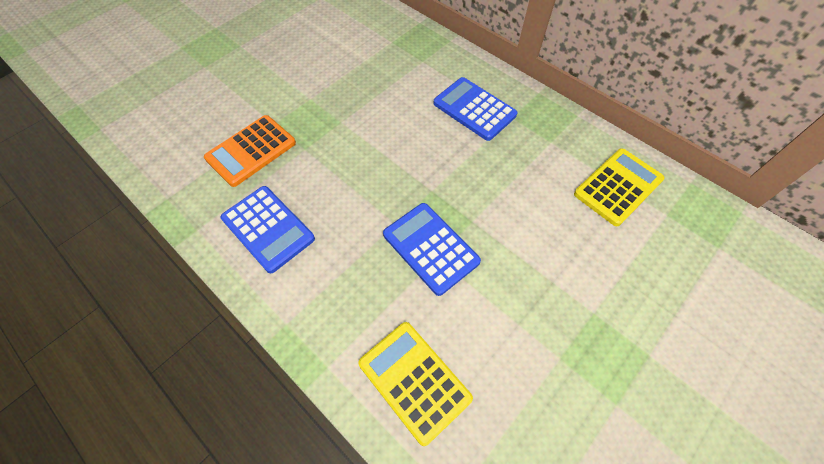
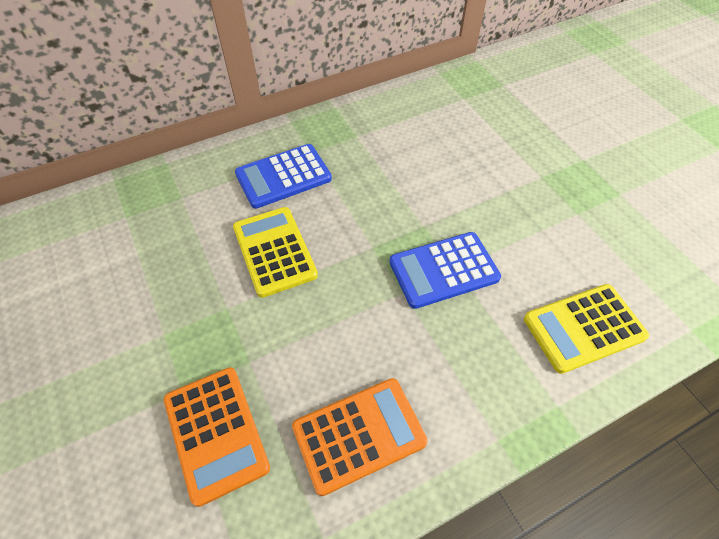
camera: 70 degrees left, 5 degrees down
(268, 228) = (359, 434): blue calculator -> orange calculator
(618, 187) = (426, 114): yellow calculator -> yellow calculator (274, 251)

